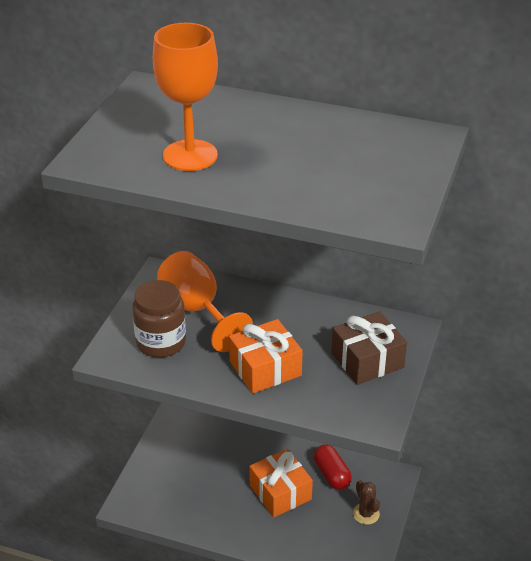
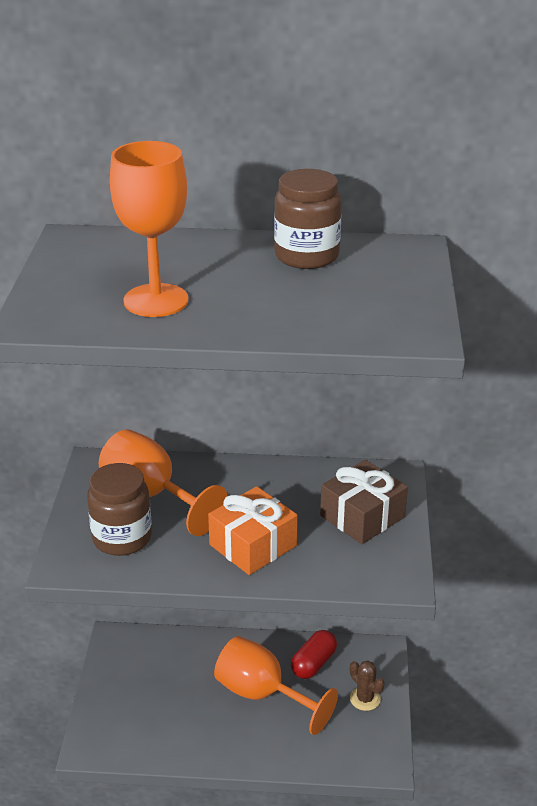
camera: 15 degrees left, 5 degrees down
(280, 492) = (263, 695): orange gift -> orange goblet
(332, 474) = (313, 663): red capsule -> red capsule turned 75 degrees clockwise
(334, 131) = (306, 256): none -> brown jar

